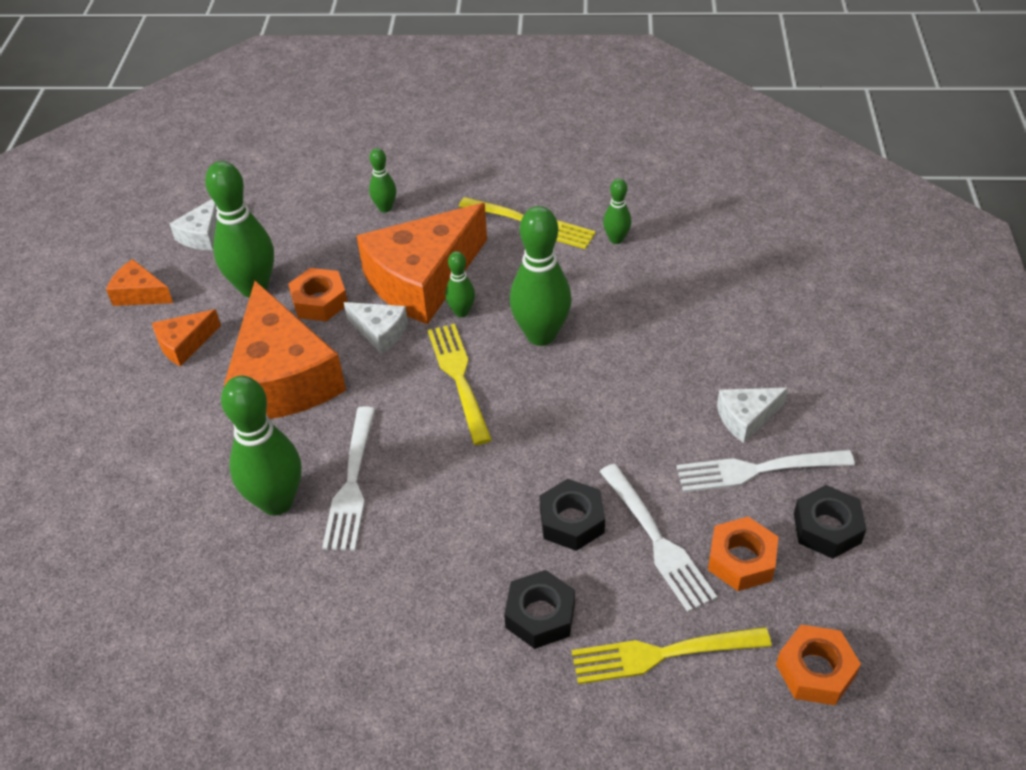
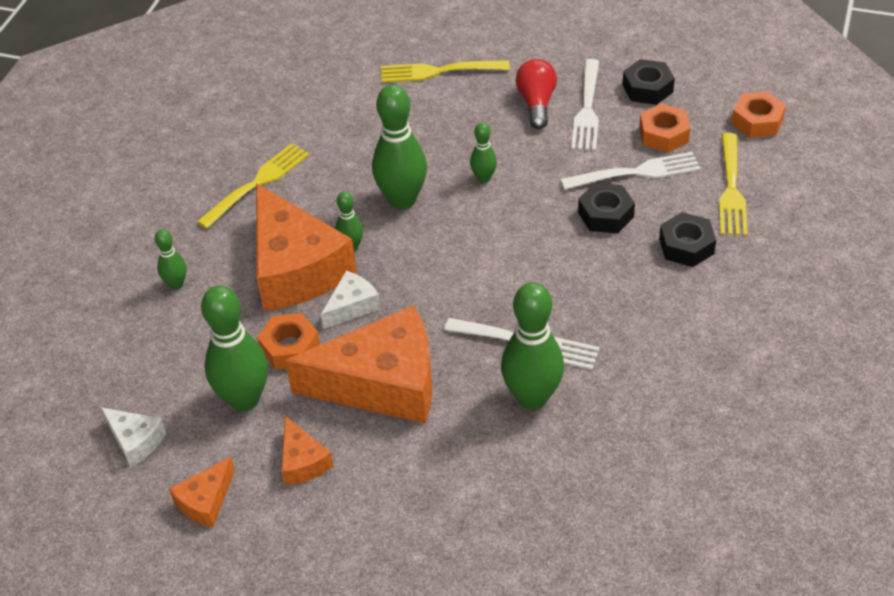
camera: 75 degrees left, 0 degrees up
(459, 379) = (433, 259): yellow fork -> yellow fork (440, 71)
(616, 239) = (306, 133): green bowling pin -> green bowling pin (484, 178)
(746, 418) = (536, 103): white cheese -> red light bulb

